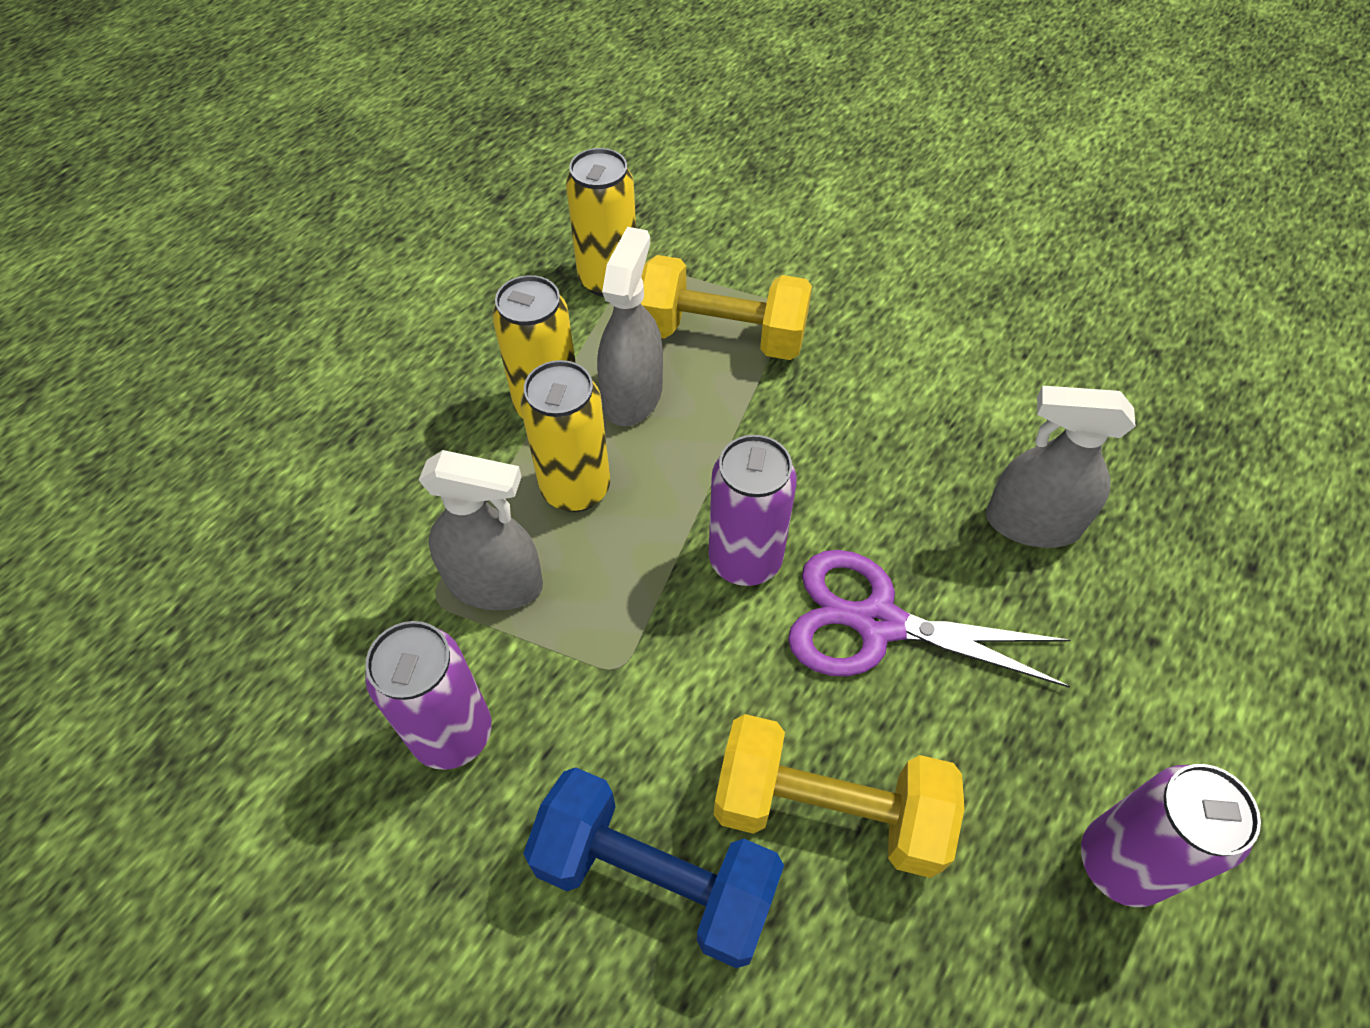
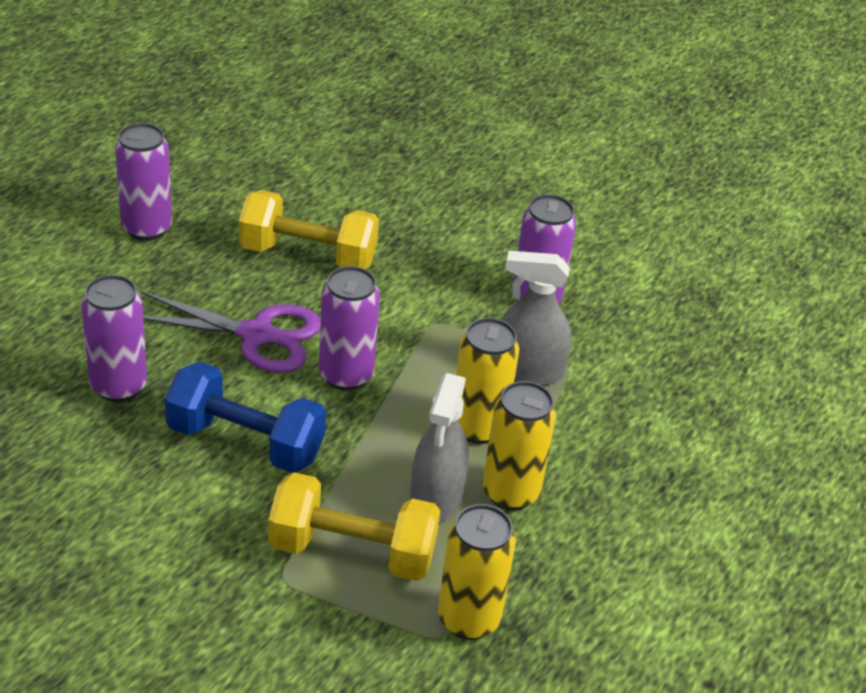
camera: 175 degrees right, 15 degrees down
(655, 878) = (409, 238): blue dumbbell -> blue dumbbell (245, 442)
(1032, 523) = (118, 386): grey spray bottle -> purple can

